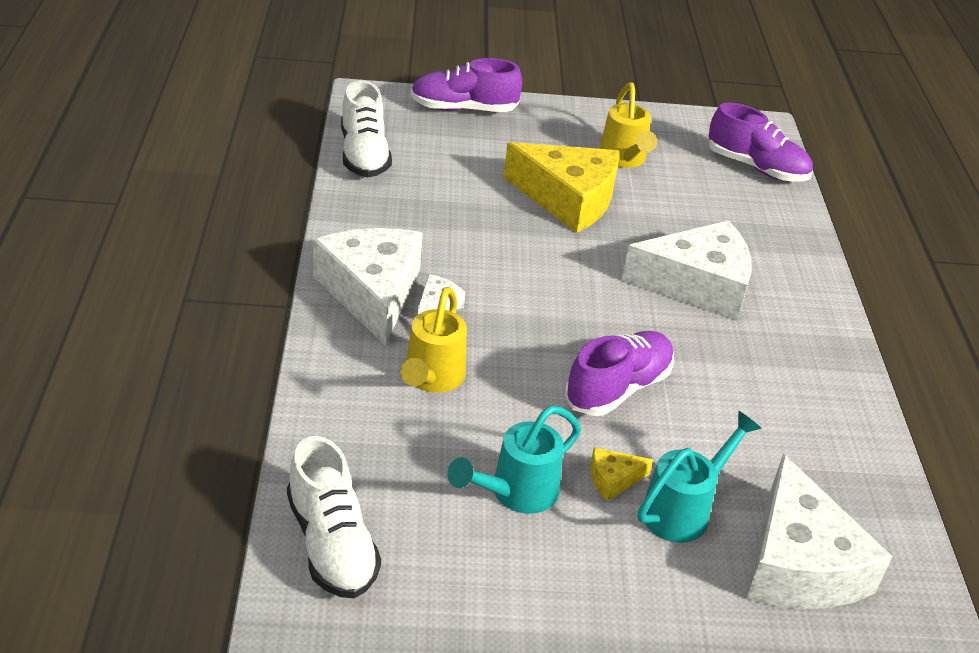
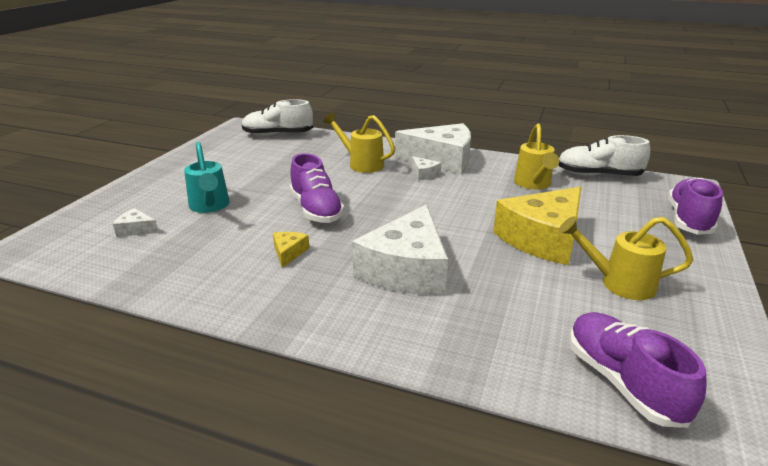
camera: 115 degrees right, 10 degrees down
(423, 205) = (533, 184): none -> yellow watering can
(515, 494) = (267, 169): turquoise watering can -> none
(613, 479) = (250, 193): yellow cheese -> yellow cheese (289, 253)
(756, 168) = (622, 382): purple shoe -> purple shoe turned 105 degrees clockwise
(798, 564) = (136, 229): white cheese -> white cheese, size x0.41

